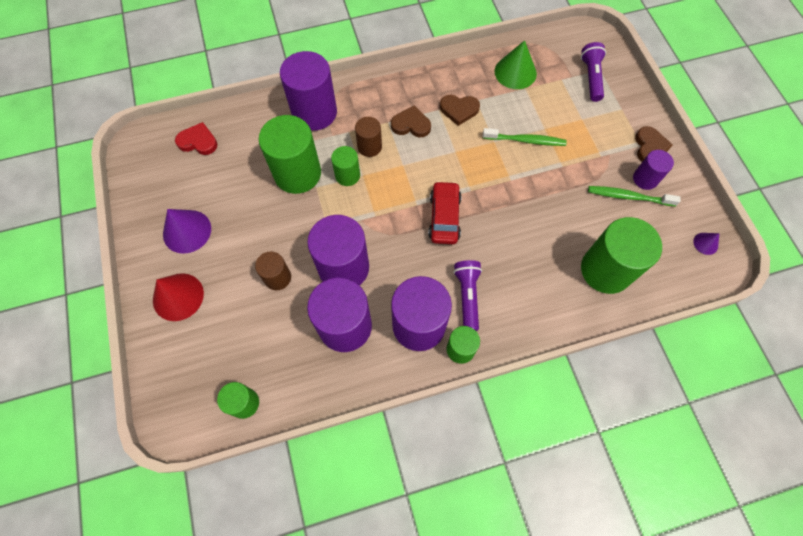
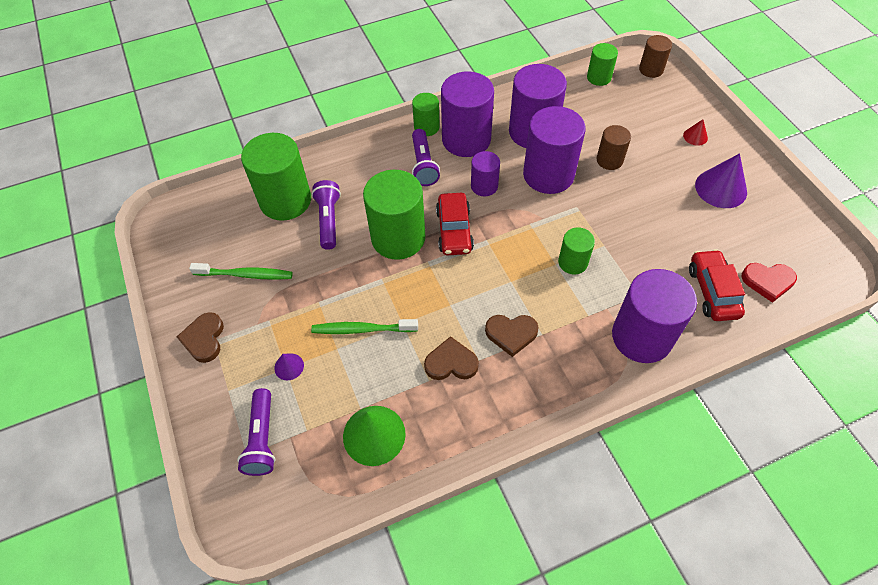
camera: 175 degrees right, 10 degrees down
(178, 296) = (695, 136): red cone -> red cone, size x0.50
(245, 139) = (712, 291): none -> red car
(297, 173) = (631, 258): green cylinder -> green cylinder (398, 238)
(369, 146) = (556, 299): brown cylinder -> brown cylinder (651, 69)
(560, 242) = (329, 220): none -> purple flashlight
(645, 179) = (221, 297): purple cylinder -> purple cylinder (484, 186)
(705, 243) = (174, 236): purple cone -> purple cone (289, 366)

